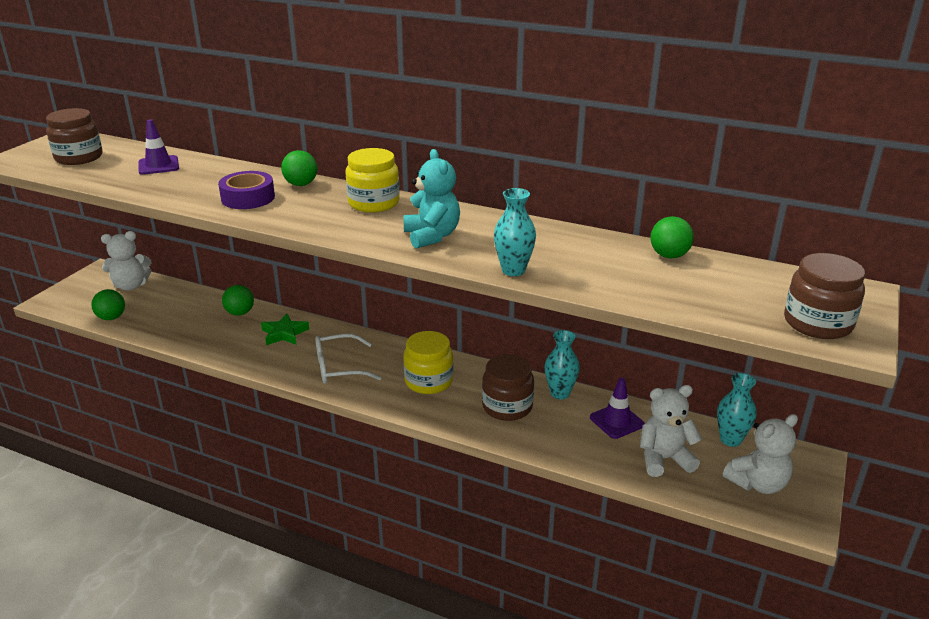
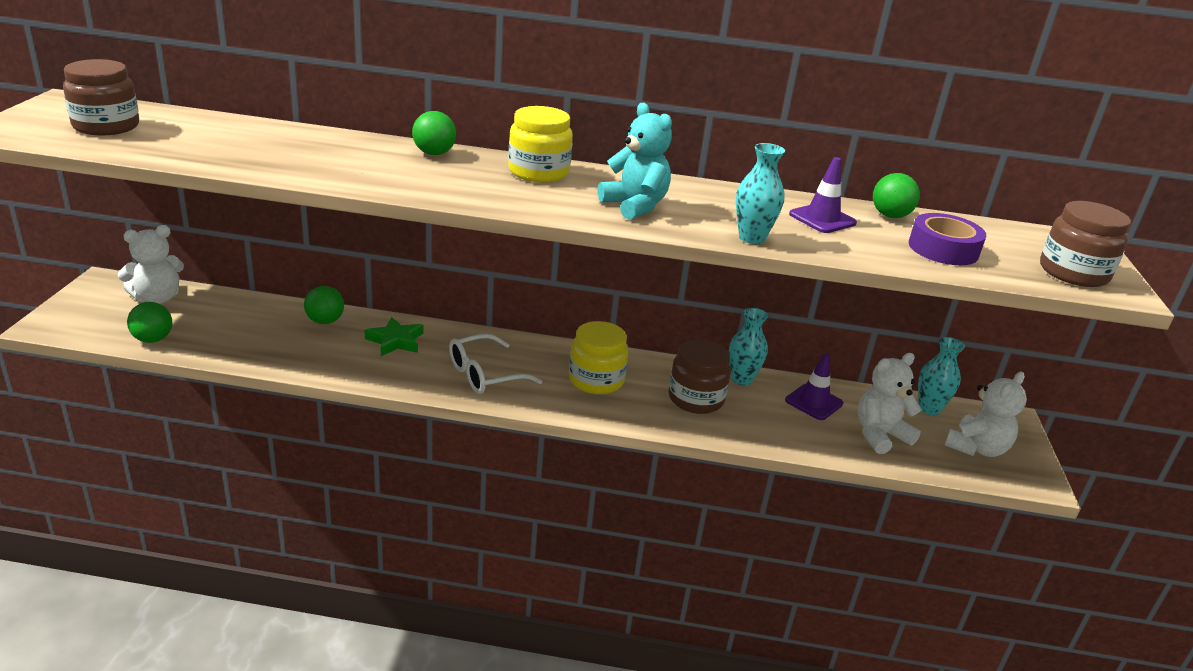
camera: 20 degrees left, 0 degrees up
(158, 165) = (229, 134): purple traffic cone -> purple traffic cone (822, 219)
(248, 198) = (381, 170): purple tape -> purple tape (943, 249)

